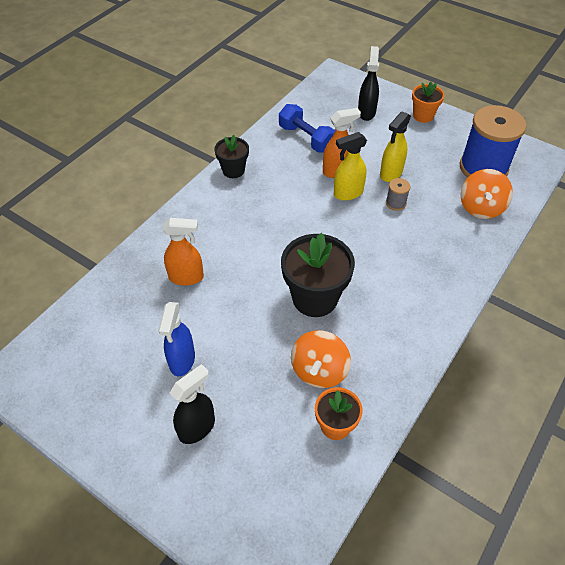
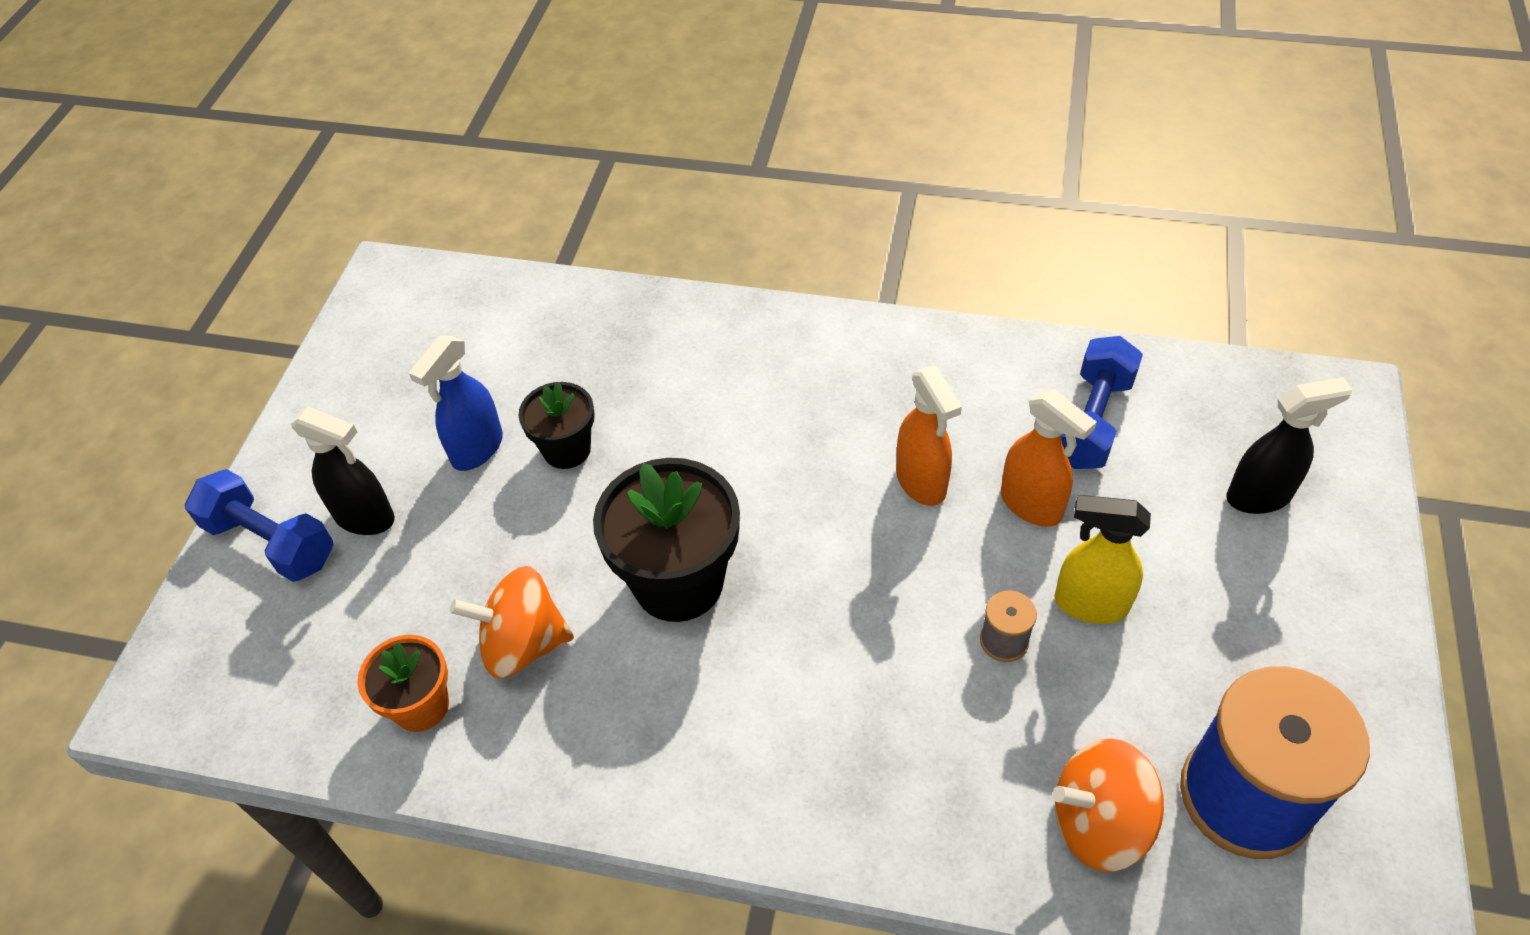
camera: 70 degrees right, 0 degrees up
(182, 360) = (477, 449): blue spray bottle -> blue spray bottle turned 45 degrees counterclockwise
(185, 484) = (270, 542): none -> blue dumbbell
(186, 277) = (641, 386): orange spray bottle -> orange spray bottle (921, 482)
(233, 170) = (923, 346): black flower pot -> black flower pot (567, 449)
(348, 193) = (978, 545): yellow spray bottle -> none
(423, 116) = (1340, 612): orange flower pot -> none

